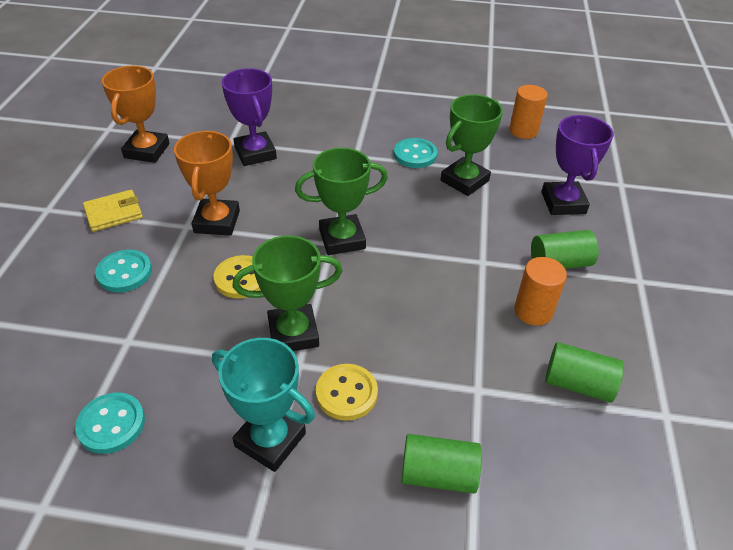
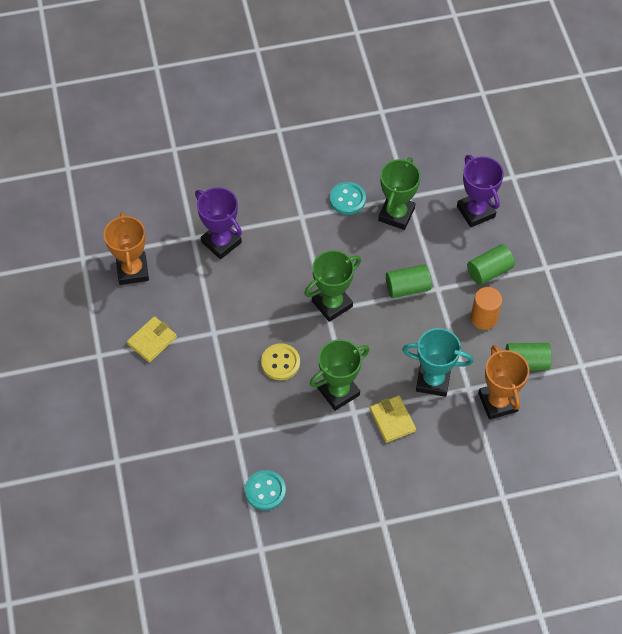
camera: 20 degrees left, 15 degrees up
(124, 272) = (197, 387): turquoise button -> none
(217, 222) = (233, 320): orange trophy -> orange trophy (498, 402)
(270, 440) = (363, 465): turquoise trophy -> turquoise trophy (433, 380)
(346, 393) = (392, 420): yellow button -> yellow wallet
(438, 474) = (465, 449): green cylinder -> green cylinder (407, 287)
(523, 131) = (422, 141): orange cylinder -> none

